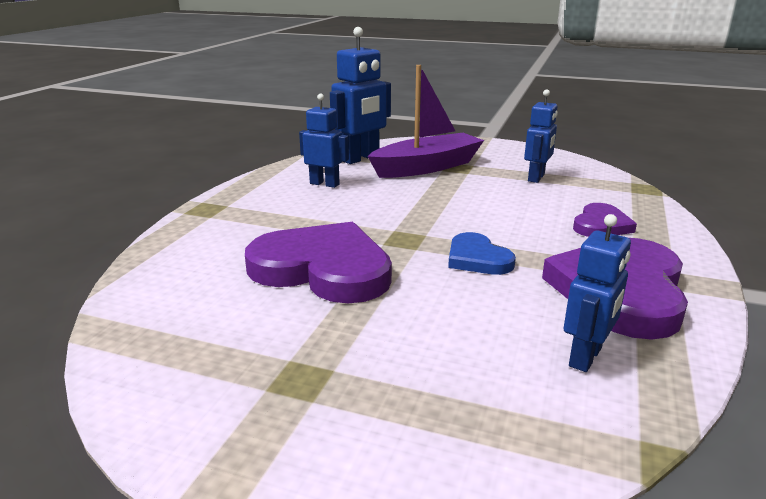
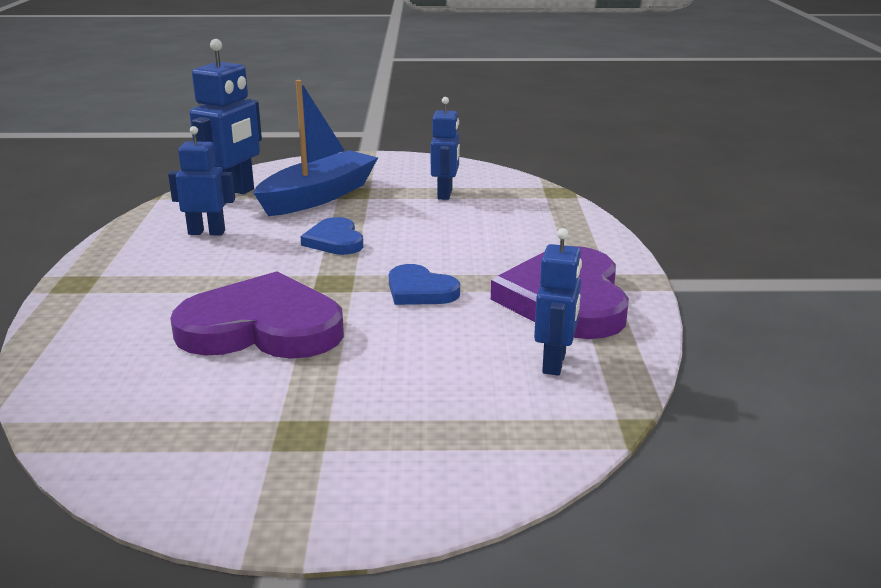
camera: 20 degrees left, 0 degrees up
(422, 204) = (335, 241): none -> blue heart
(427, 167) = (318, 196): purple boat -> blue boat
(601, 225) = (528, 237): purple heart -> none

